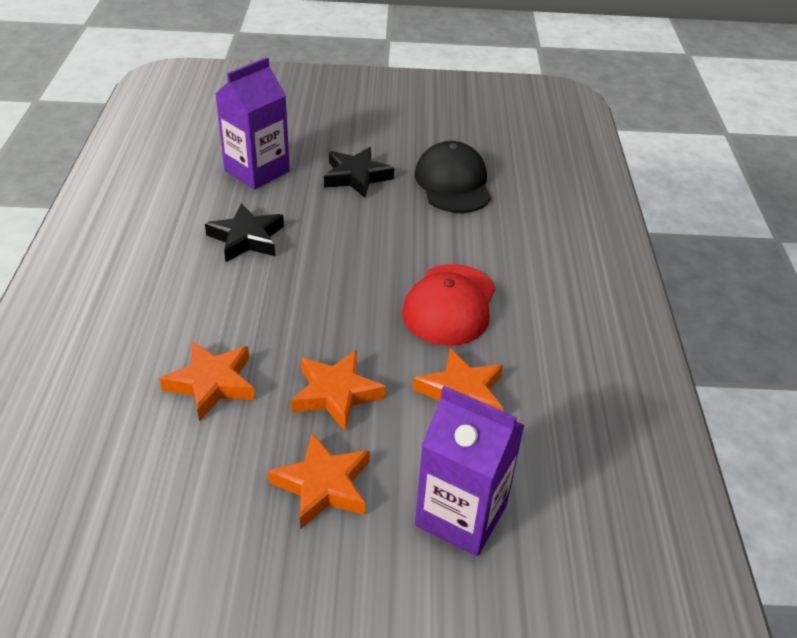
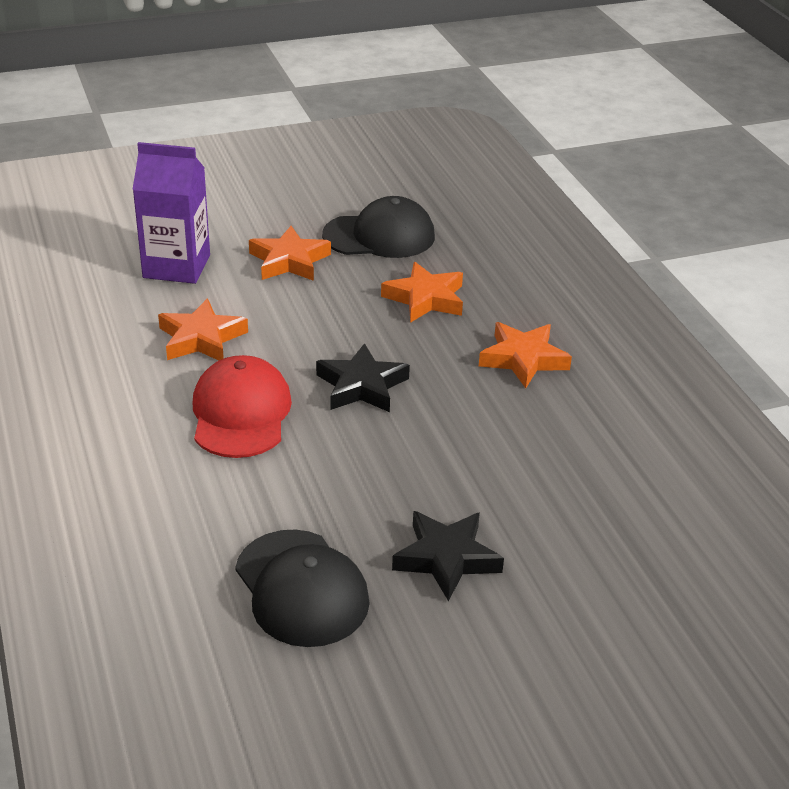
camera: 160 degrees right, 5 degrees down
(190, 500) = (379, 236): none -> black cap
(246, 238) = (512, 430): black star -> black star (362, 386)
(257, 171) = (586, 527): purple carton -> none
(336, 394) = (315, 314): orange star -> orange star (523, 359)

